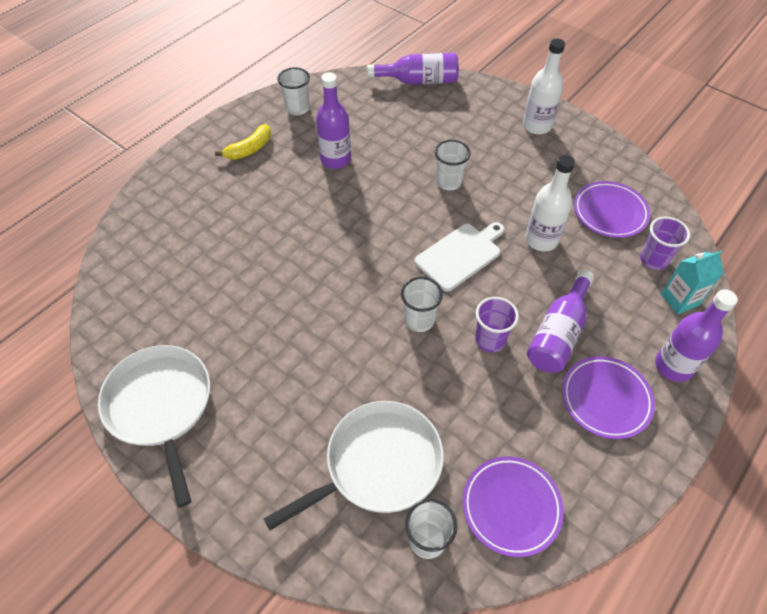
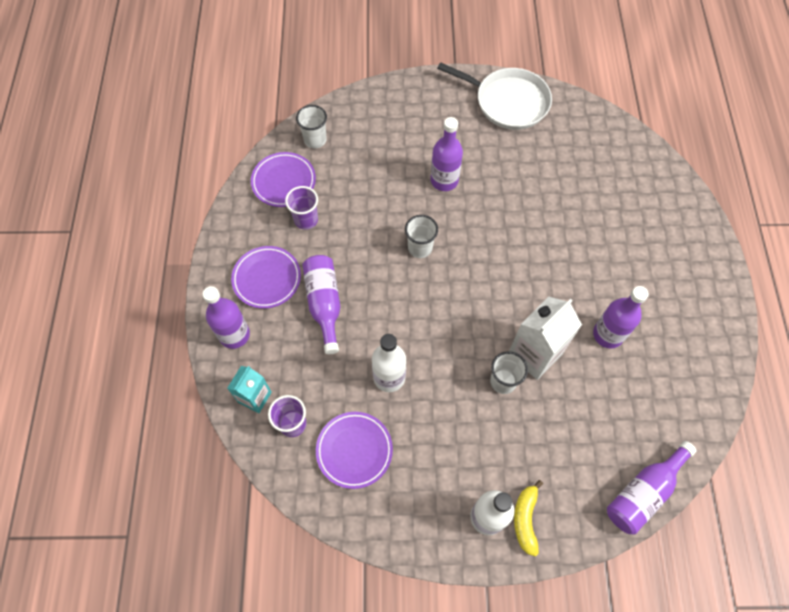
camera: 140 degrees right, 10 degrees up
(249, 149) = (679, 292): yellow banana -> yellow banana (525, 519)
(297, 108) = (698, 365): white cup -> none
(328, 368) = (444, 180): none -> purple bottle
(378, 464) = (369, 154): white pan -> none
(405, 182) = (535, 354): none -> white carton
(460, 255) = (436, 317): white cutting board -> none
(490, 340) = (365, 267): purple cup -> purple cup (306, 220)

